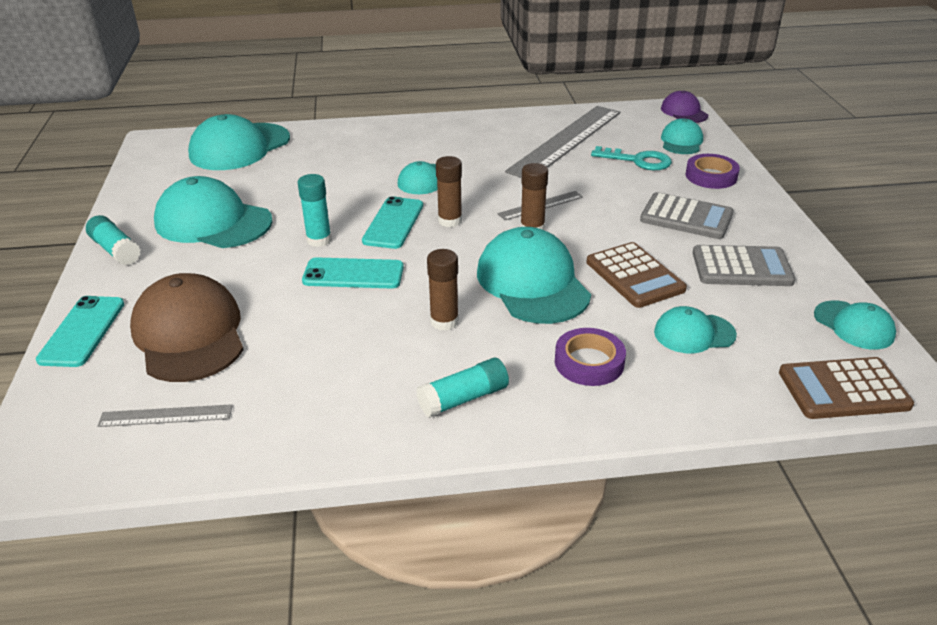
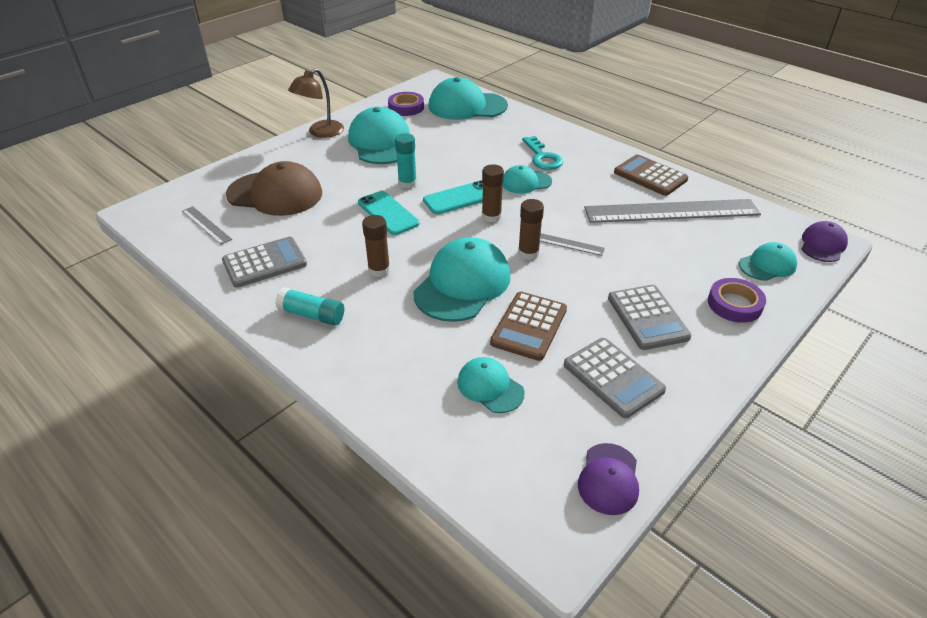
camera: 50 degrees right, 5 degrees up
(82, 331) = (246, 164): turquoise phone -> none
(116, 250) = (320, 132): turquoise glue stick -> brown lamp
(189, 334) = (275, 194): brown cap -> brown cap turned 75 degrees clockwise
(320, 396) = (265, 263): none -> grey calculator
(589, 362) = (401, 350): purple tape -> purple tape (406, 107)
(638, 160) = (697, 257): turquoise key -> turquoise key (542, 157)
(843, 389) = (507, 502): brown calculator -> brown calculator (650, 176)
(854, 325) = (609, 479): turquoise cap -> purple cap

